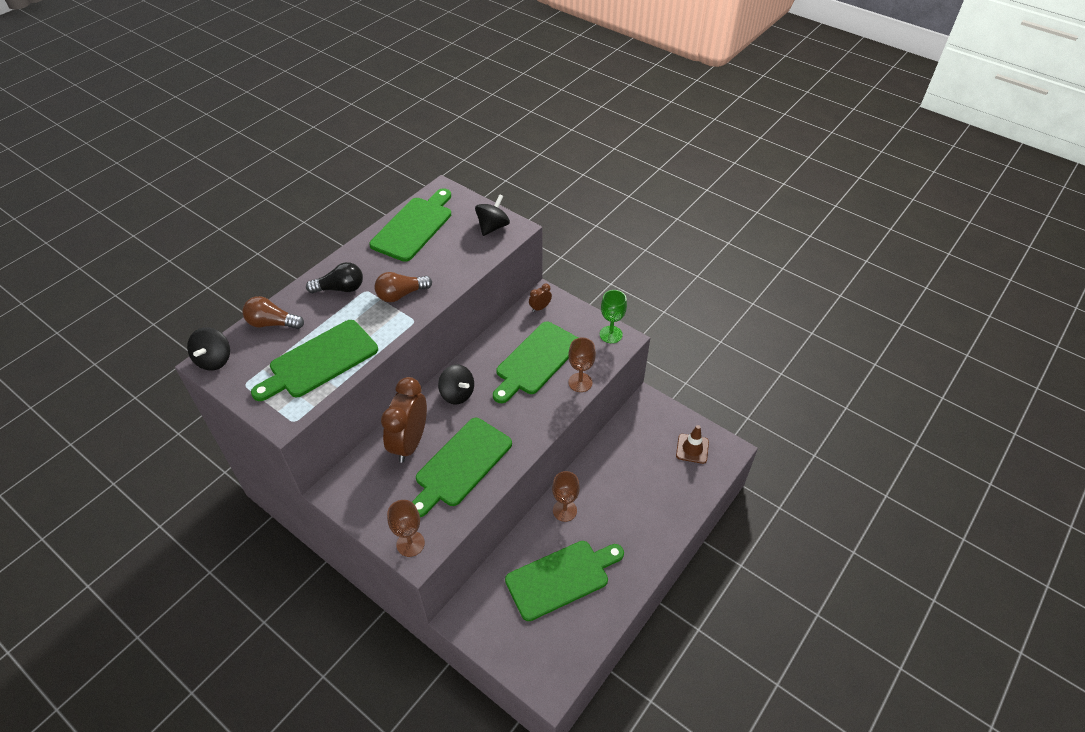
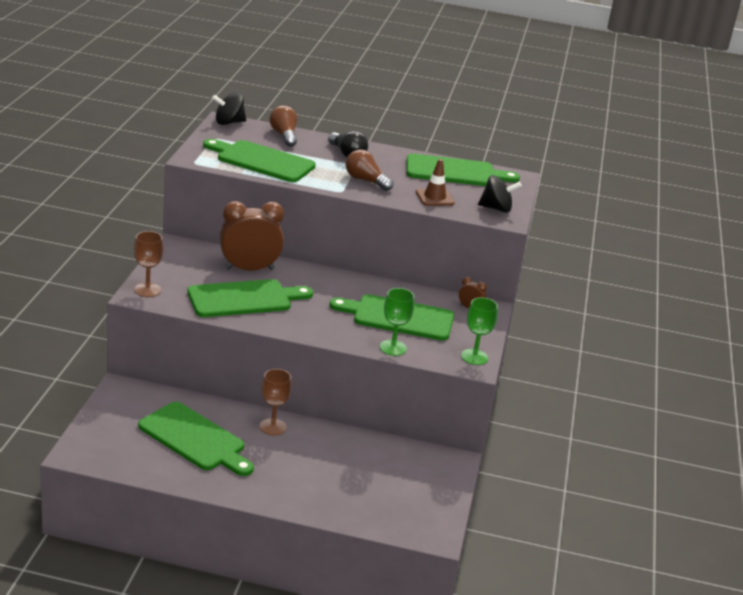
camera: 60 degrees right, 20 degrees down
(457, 394) = (321, 282): black spinning top -> none
(461, 465) = (244, 299): green cutting board -> green cutting board turned 150 degrees clockwise
(580, 382) = (393, 348): brown goblet -> green goblet
(692, 449) = (415, 505): brown traffic cone -> brown traffic cone (434, 198)

